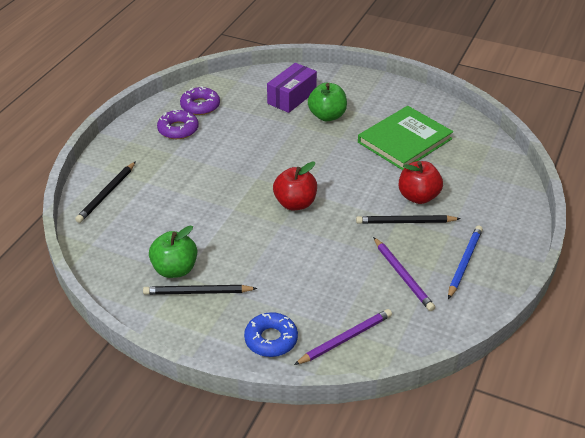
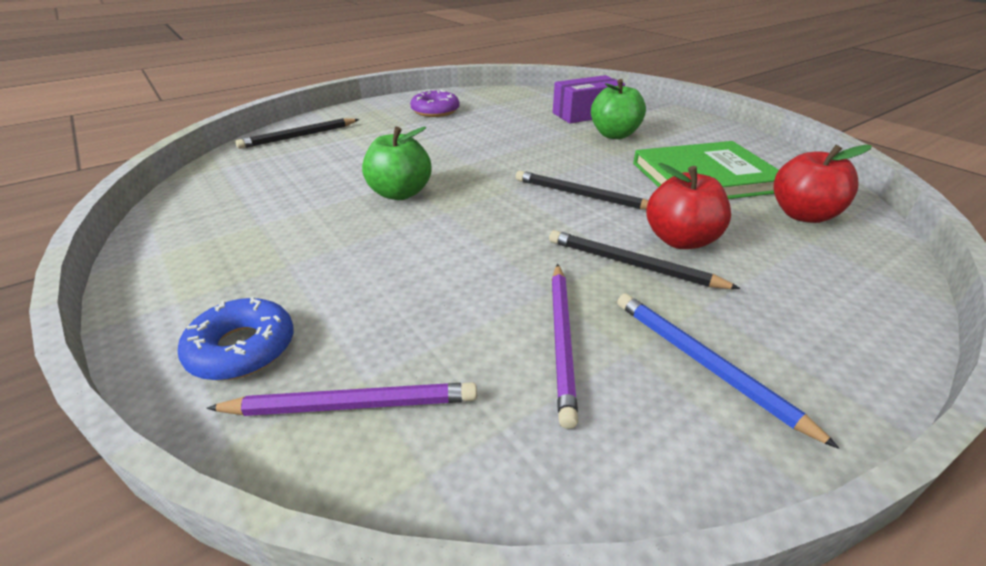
camera: 30 degrees right, 5 degrees down
(175, 269) = (258, 215): green apple -> green apple (400, 193)
(198, 292) = (245, 247): black pencil -> black pencil (582, 195)
(200, 106) = (479, 101): purple donut -> none
(295, 203) = (486, 197): red apple -> red apple (802, 215)
(464, 263) = (705, 364): blue pencil -> blue pencil turned 90 degrees counterclockwise

